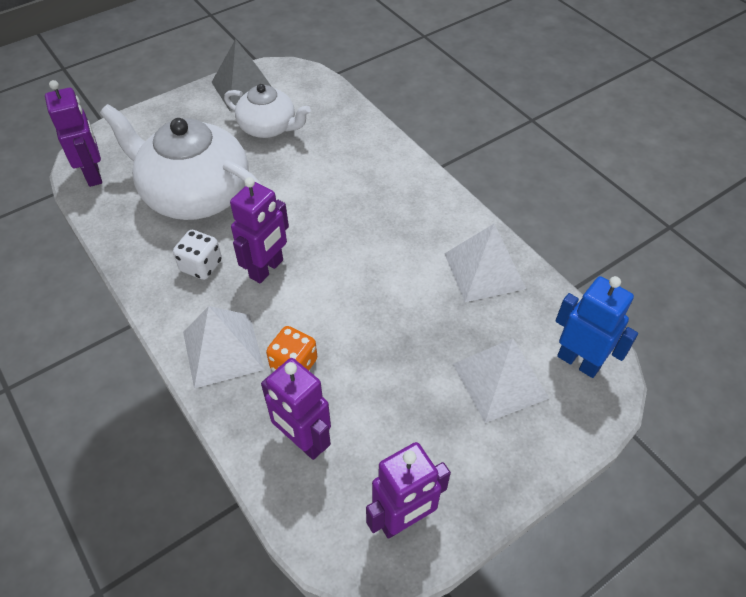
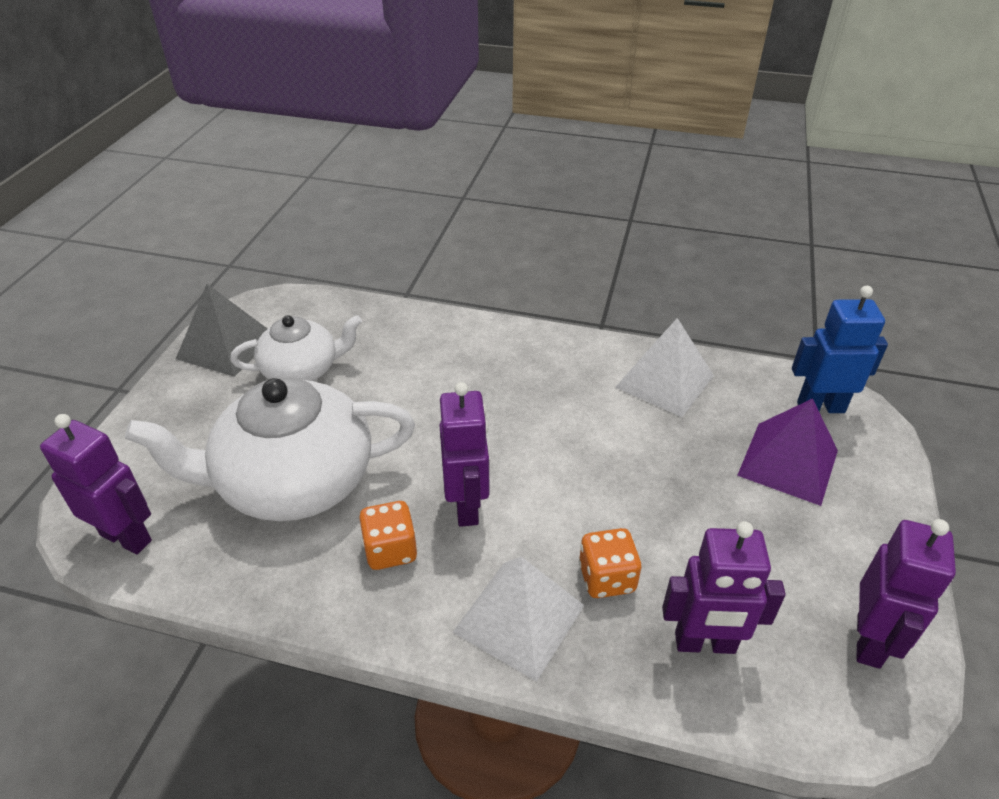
camera: 40 degrees left, 10 degrees down
(201, 266) = (390, 550): white dice -> orange dice
(500, 381) = (788, 463): white pyramid -> purple pyramid

